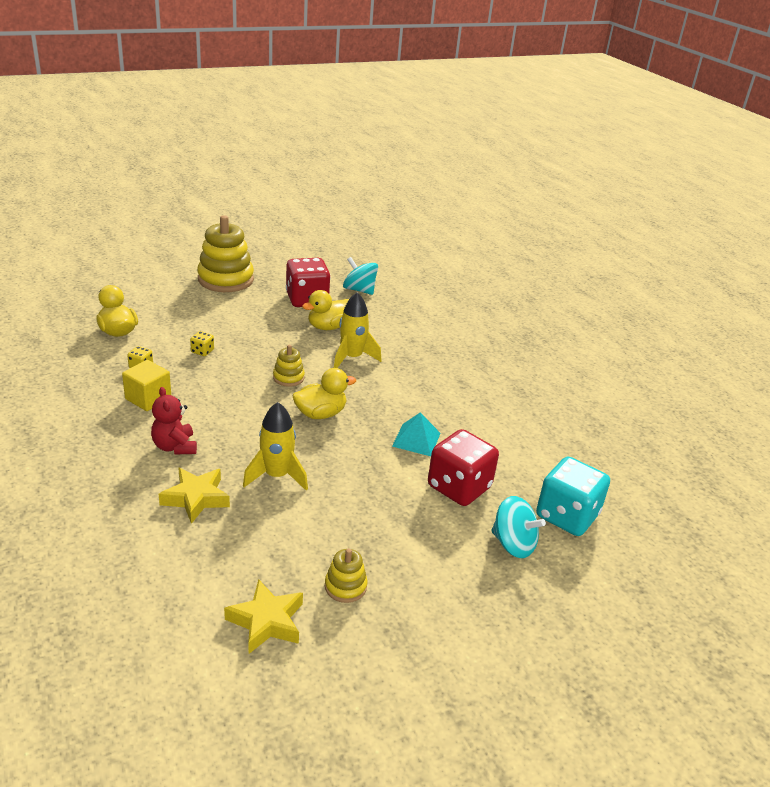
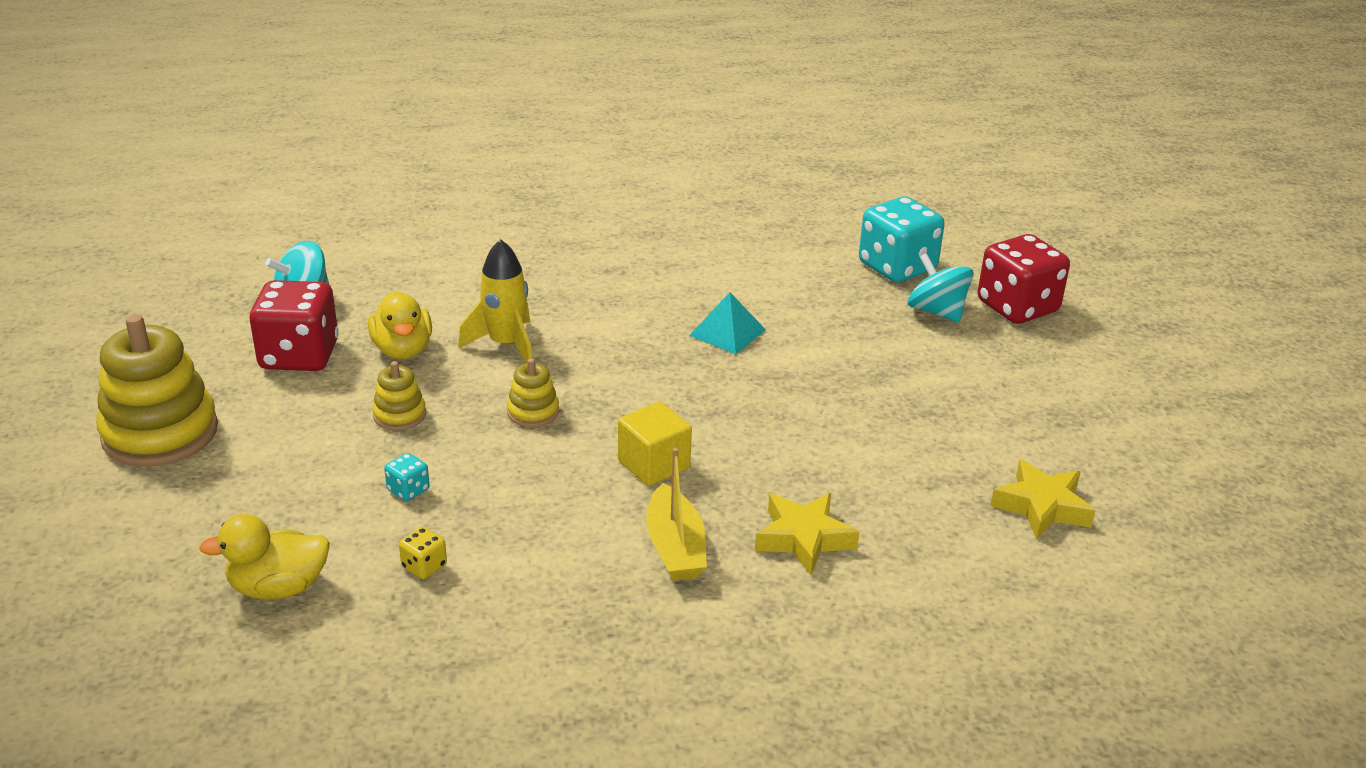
camera: 70 degrees left, 0 degrees up
(148, 398) = (529, 565): yellow cube -> yellow cube (653, 464)
(175, 447) = (675, 547): red teddy bear -> yellow boat
(202, 351) = (408, 490): yellow dice -> turquoise dice
(276, 476) = (772, 459): yellow rocket -> none
(320, 414) = (640, 398): yellow duck -> none
(345, 586) = (990, 439): yellow stacking toy -> yellow stacking toy (399, 415)
(459, 487) = (832, 323): red dice -> red dice (1017, 307)
(513, 544) = (936, 312): turquoise spinning top -> turquoise spinning top turned 90 degrees counterclockwise

